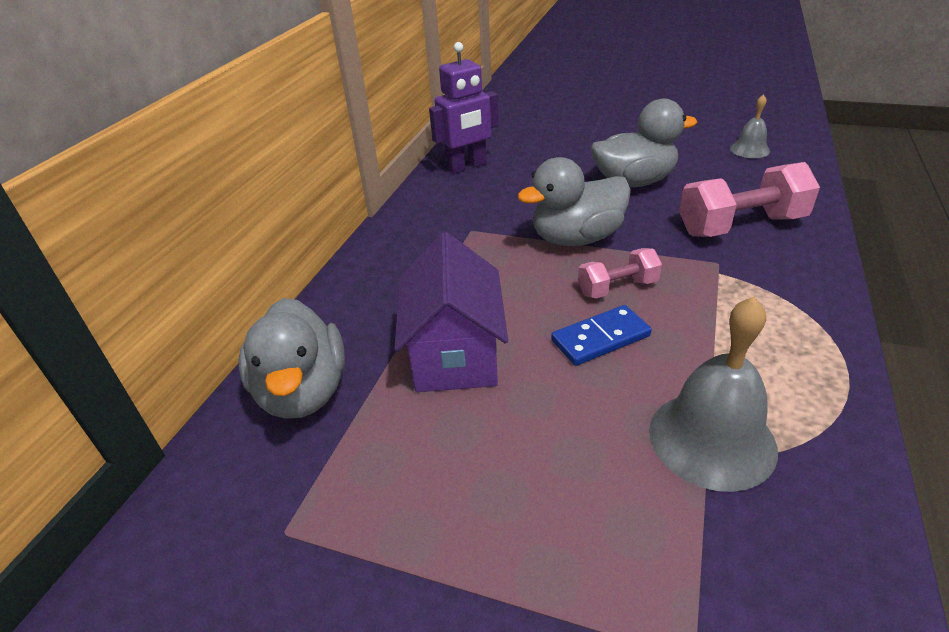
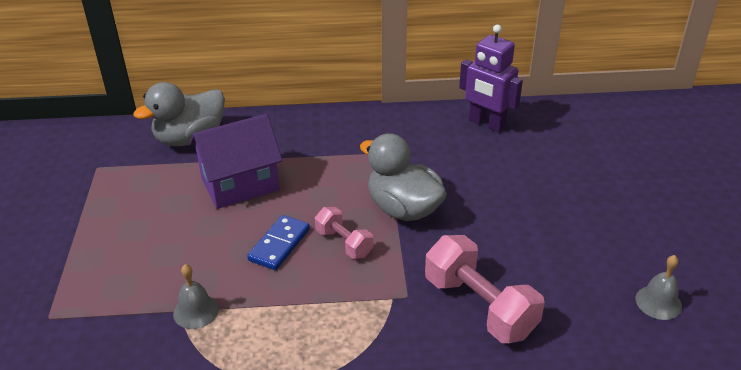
camera: 65 degrees right, 0 degrees up
(600, 338) = (279, 245): blue domino -> blue domino turned 75 degrees clockwise
(634, 182) = (522, 226): grey duck -> none
(712, 439) = (196, 311): grey bell -> grey bell, size x0.55

